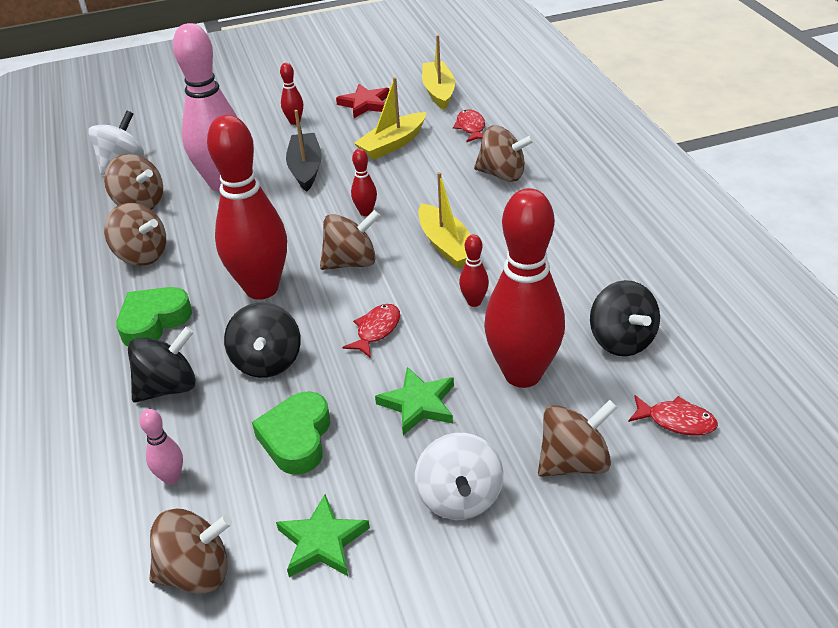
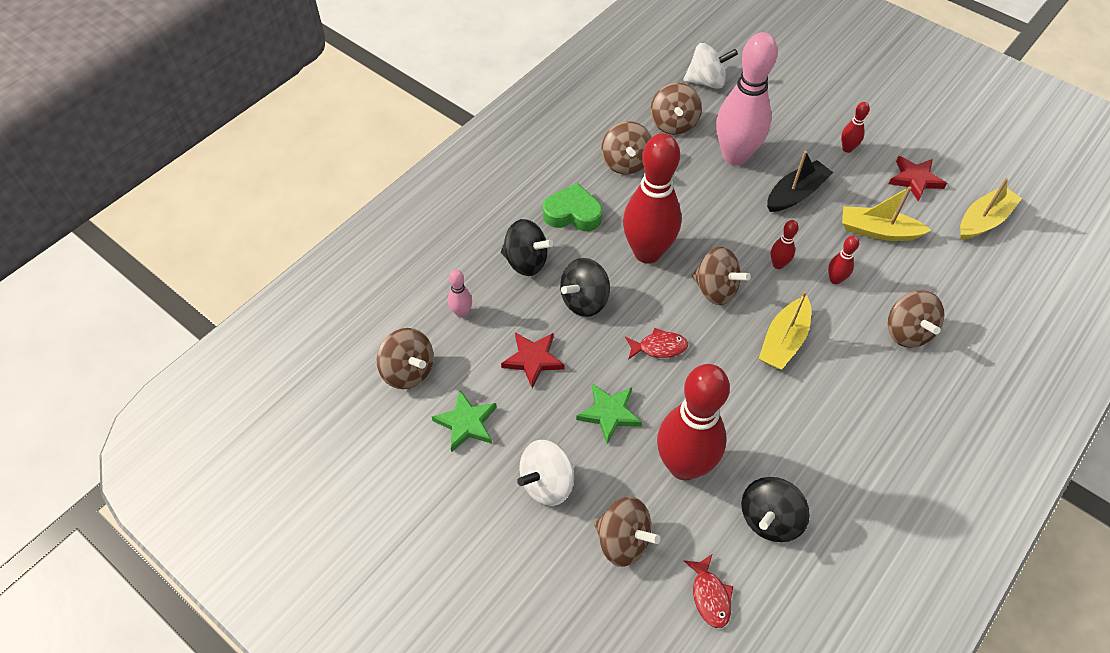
camera: 55 degrees right, 15 degrees up
(296, 438) = (533, 359): green heart -> red star
(471, 128) = (952, 273): red fish -> none
(474, 302) = (735, 394): red bowling pin -> red bowling pin (835, 279)

